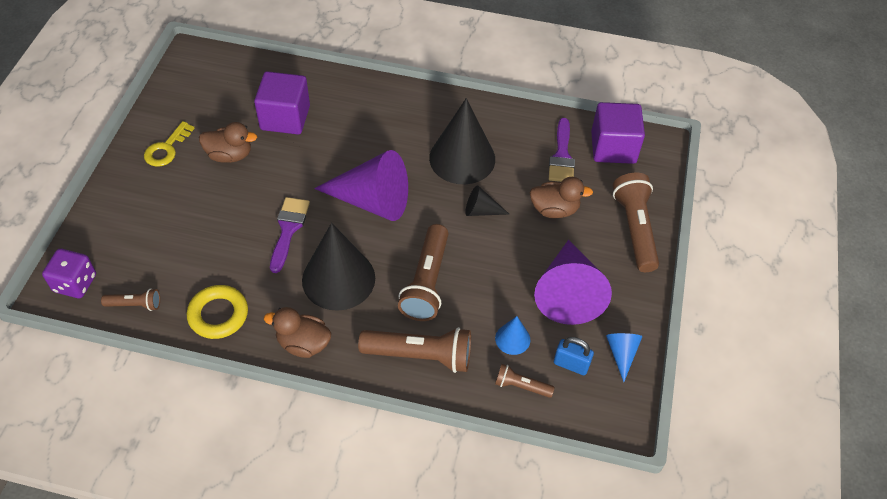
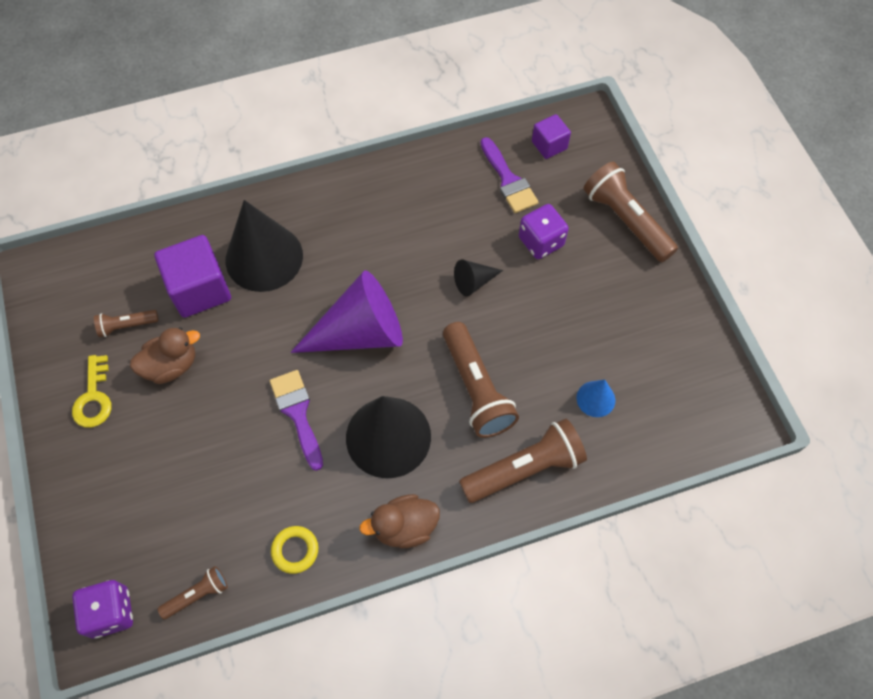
camera: 30 degrees left, 10 degrees up
(218, 315) = (295, 550): yellow ring -> yellow ring, size x0.66
(462, 158) = (415, 235): black cone -> black cone (264, 257)
(521, 386) = (636, 441): brown flashlight -> brown flashlight (127, 326)
(554, 210) = (541, 242): brown duck -> purple dice
(568, 292) = (612, 321): purple cone -> none
(571, 364) = (664, 392): blue padlock -> none
(613, 147) = (549, 145): purple cube -> purple cube, size x0.57
(621, 354) = (699, 355): blue cone -> none

